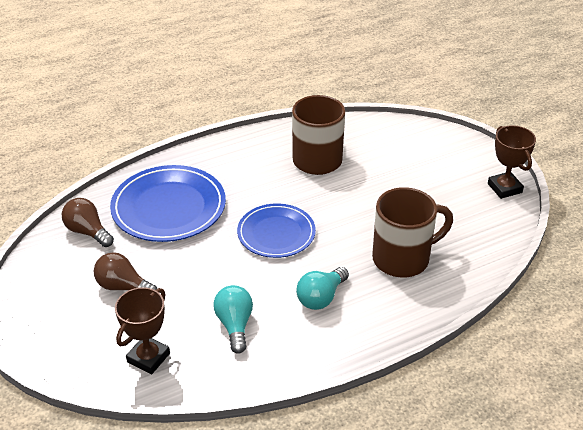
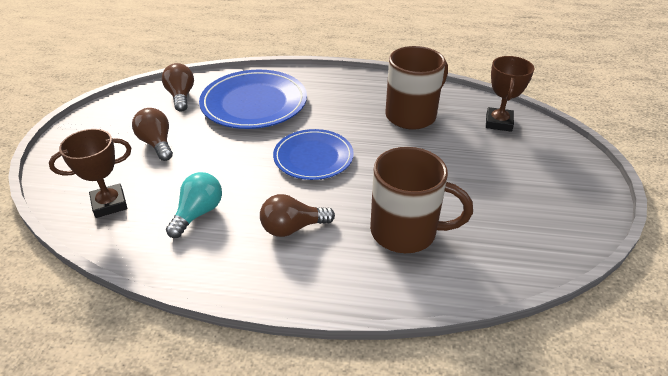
camera: 35 degrees right, 0 degrees up
(321, 297) = (292, 228): turquoise light bulb -> brown light bulb
(504, 188) = (585, 216): brown trophy -> brown trophy (498, 123)

